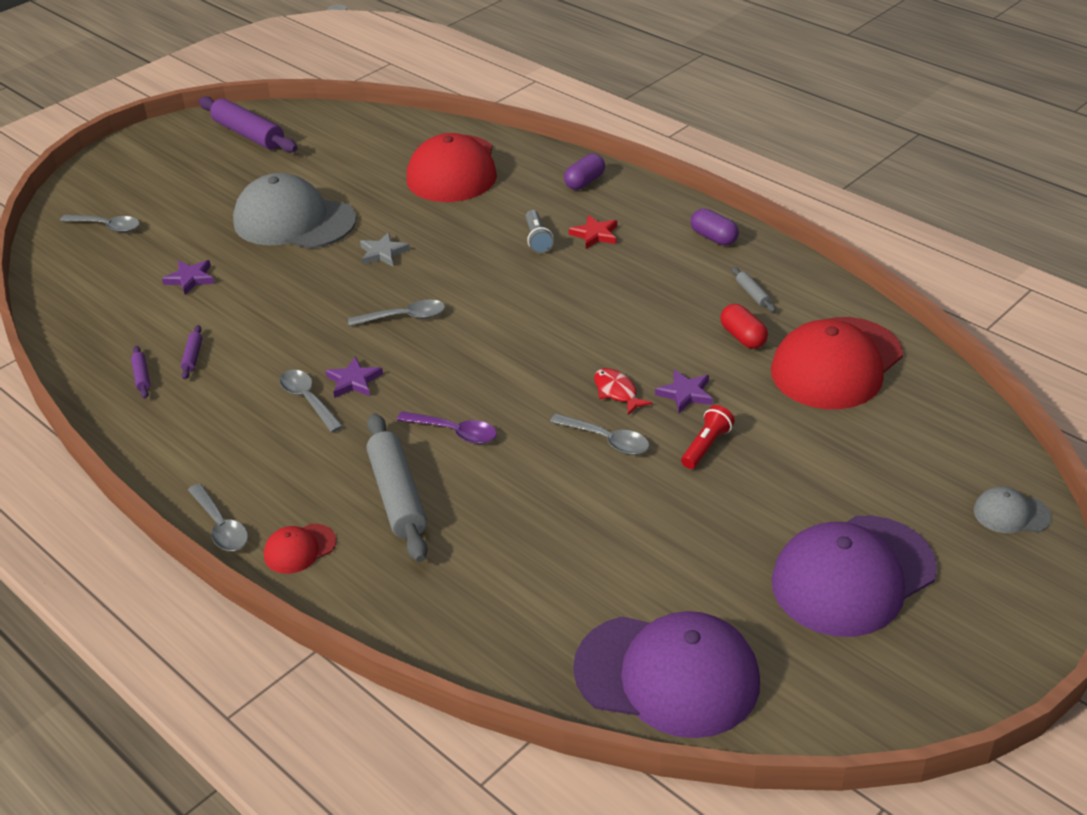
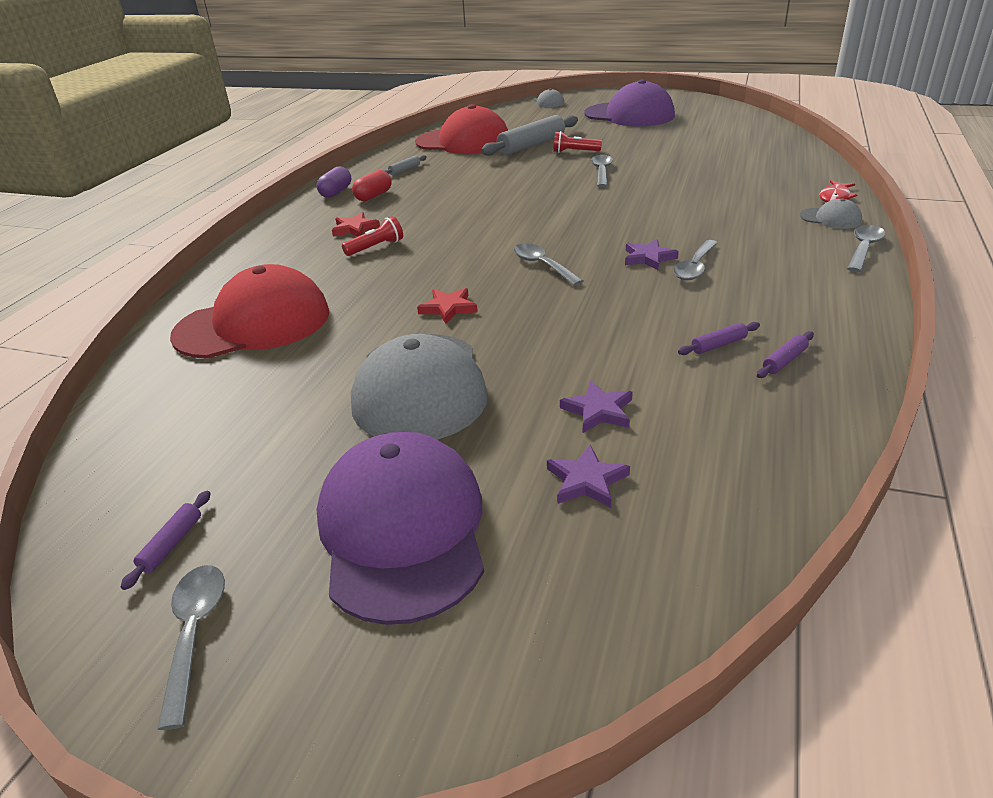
camera: 115 degrees left, 5 degrees down
(107, 227) = (546, 570): grey spoon -> grey spoon (195, 634)
(248, 134) = (172, 544): purple rolling pin -> purple rolling pin, size x0.44
(299, 549) = (830, 218): red cap -> grey cap
(383, 253) = (448, 308): grey star -> red star
(397, 496) = (738, 207): grey rolling pin -> grey rolling pin (531, 145)
(454, 432) = (654, 209): purple spoon -> none
(537, 239) = (376, 247): grey flashlight -> red flashlight
(584, 182) = (262, 253): purple capsule -> none
(617, 392) = (551, 179): red fish -> red fish (835, 197)
(667, 675) = (746, 128): purple cap -> purple cap (402, 530)
(685, 394) = (532, 164): purple star -> purple star (586, 481)
(743, 337) = (457, 163): red capsule -> red capsule (373, 196)

